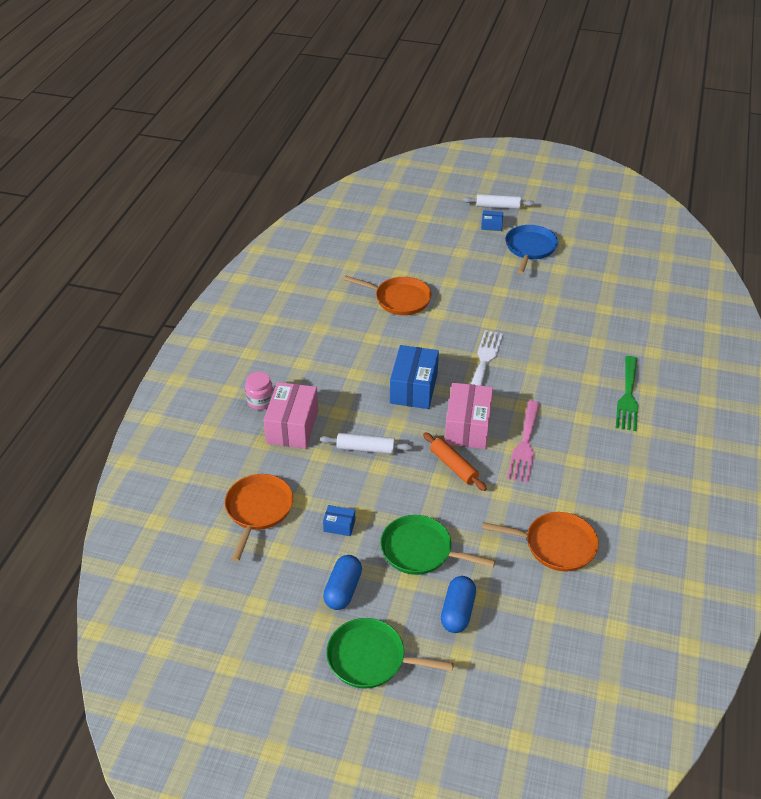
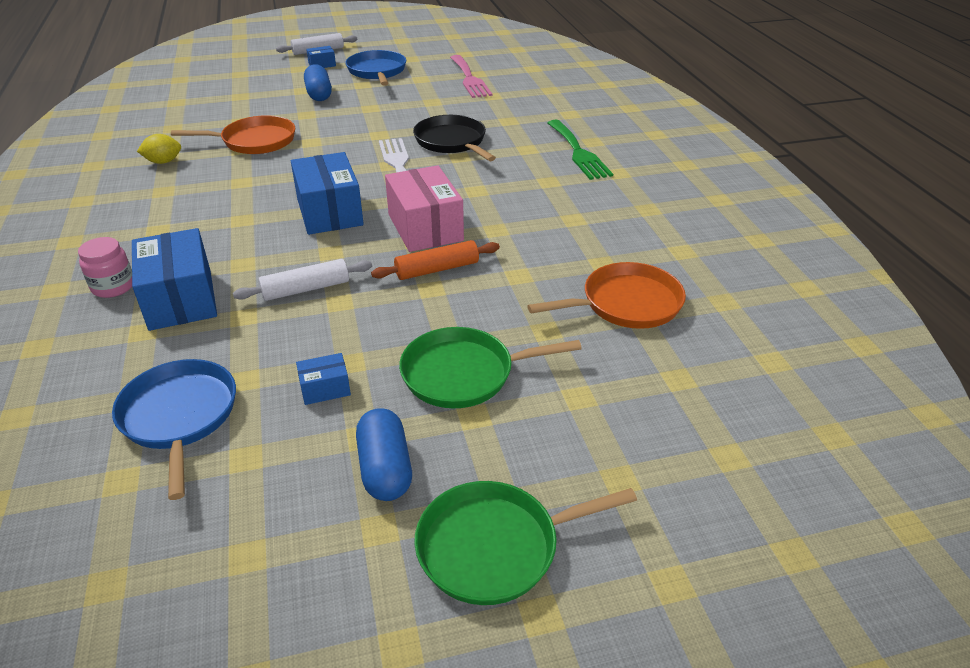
camera: 30 degrees left, 5 degrees down
(258, 510) = (179, 416): orange pan -> blue pan
(292, 426) = (181, 299): pink box -> blue box
(331, 299) = (163, 162): none -> yellow lemon
(453, 466) = (437, 269): orange rolling pin -> orange rolling pin turned 45 degrees counterclockwise
(457, 612) = (571, 426): blue capsule -> blue capsule (319, 94)
(524, 445) = (506, 223): pink fork -> pink fork (469, 79)
(538, 350) = (452, 142): none -> black pan

